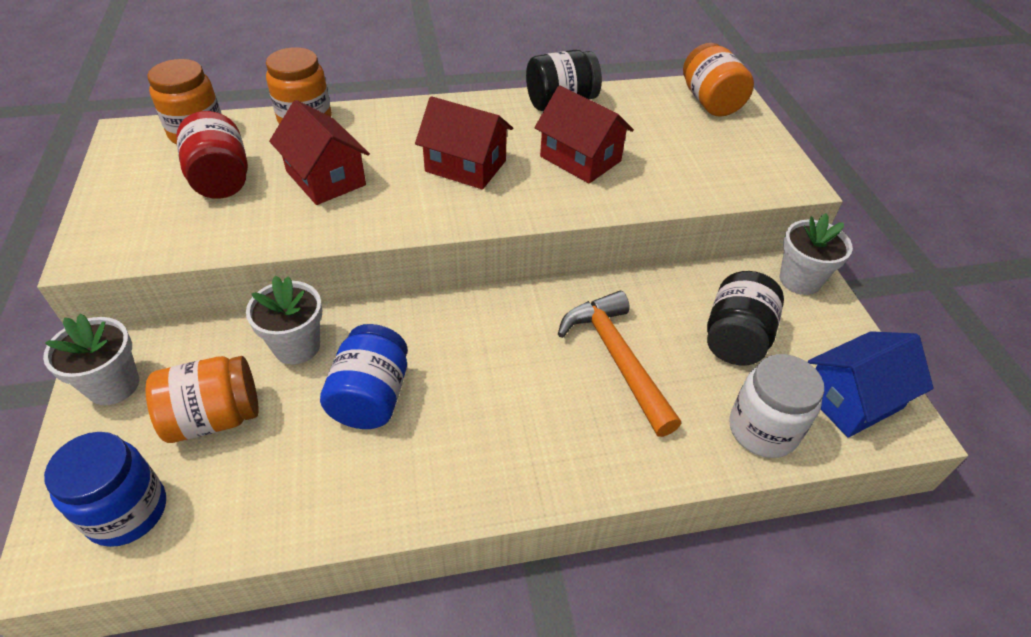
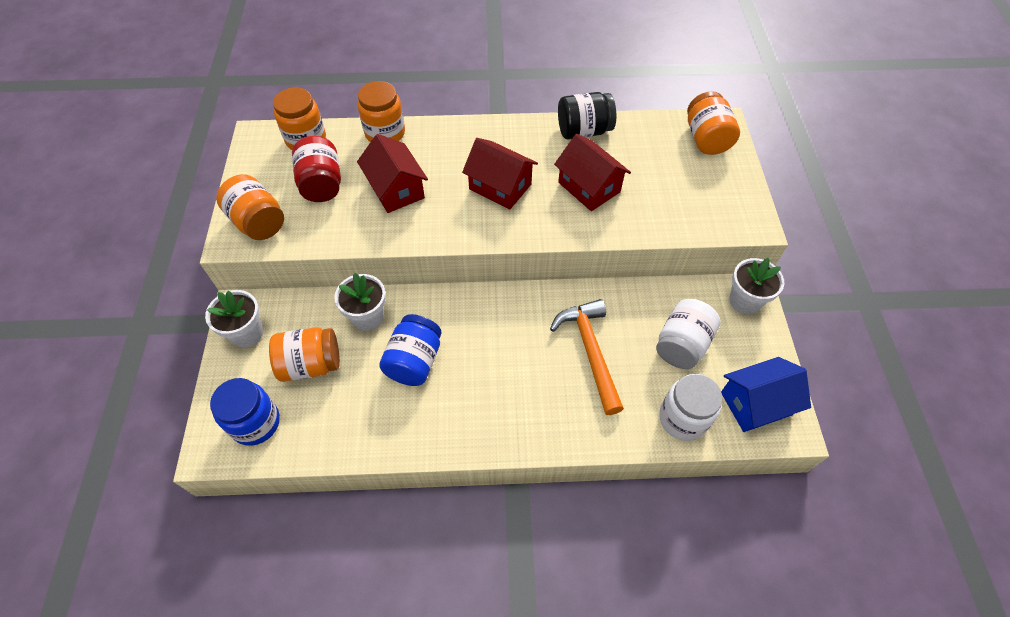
camera: 10 degrees right, 10 degrees up
(129, 229) = (258, 222): none -> orange jar
(735, 338) = (681, 345): black jar -> white jar

